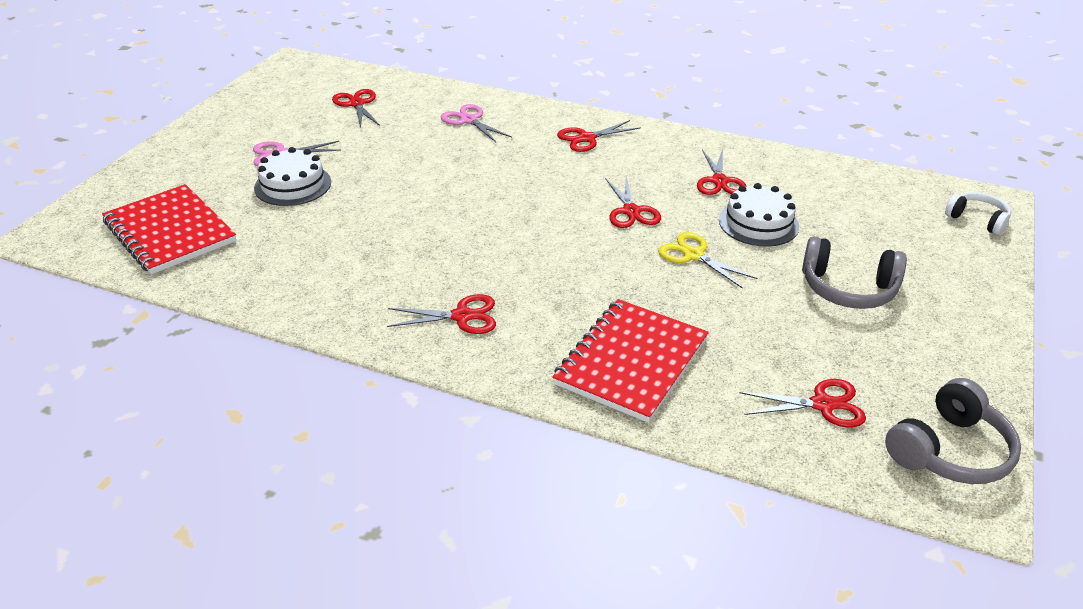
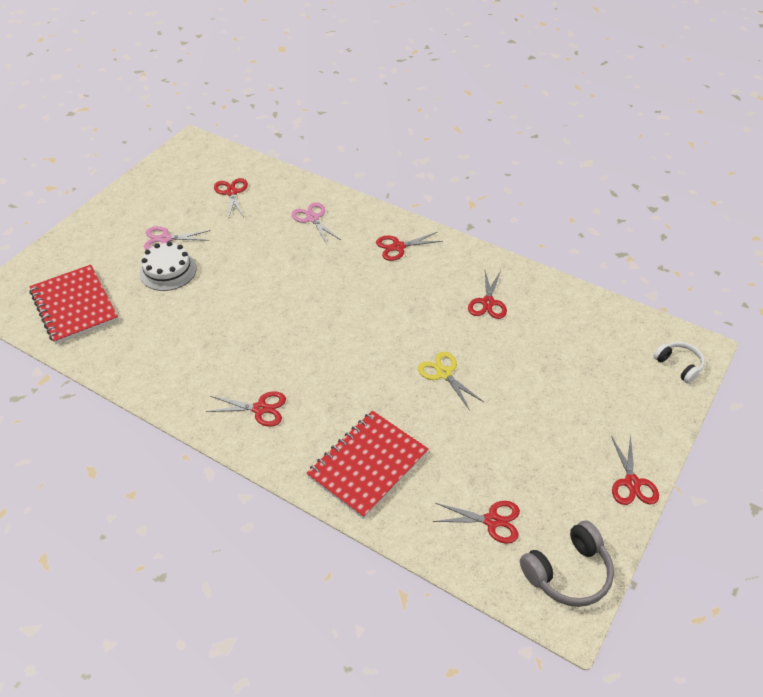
camera: 10 degrees right, 10 degrees up
(631, 211) = (410, 325): red scissors -> red scissors (632, 483)
(758, 223) = (504, 348): white cake -> none
(848, 289) = (550, 420): grey headphones -> none

